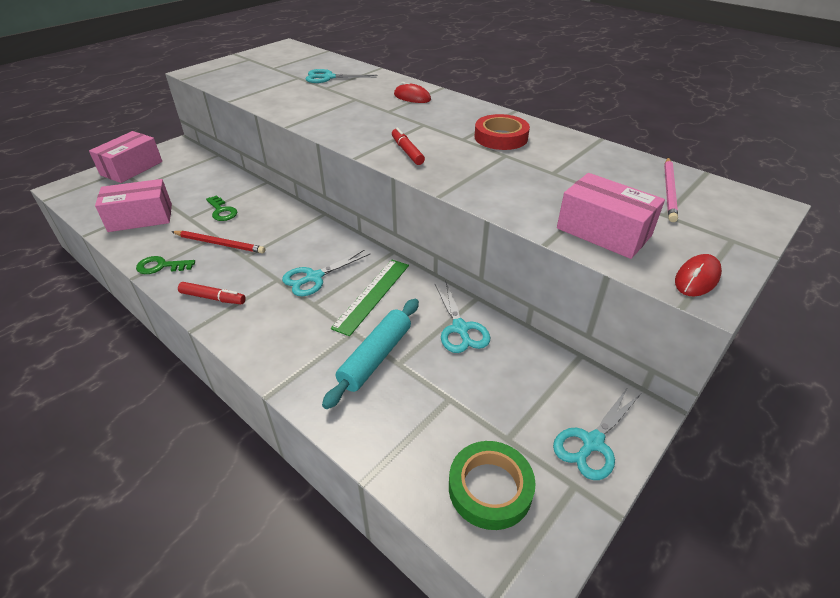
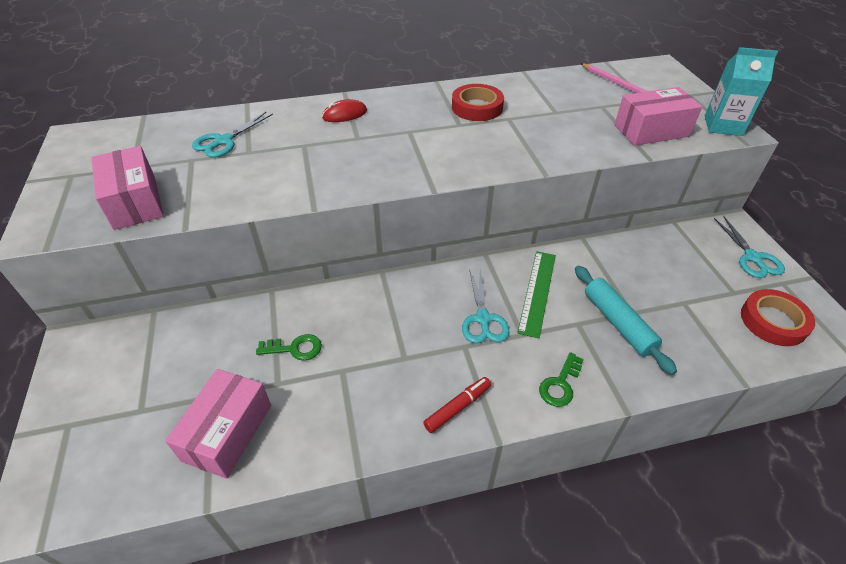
camera: 55 degrees left, 5 degrees up
(131, 168) = (76, 410): pink box -> pink box (135, 202)
(161, 266) = (360, 438): green key -> green key (560, 384)
(219, 244) = (361, 371): red pencil -> none
(372, 295) = (537, 292): green ruler -> green ruler turned 45 degrees clockwise
(407, 151) = (453, 159): red marker -> none
(460, 328) = (612, 262): turquoise scissors -> none
(490, 488) = (773, 321): green tape -> red tape
(697, 278) = (723, 126): red mouse -> turquoise carton

